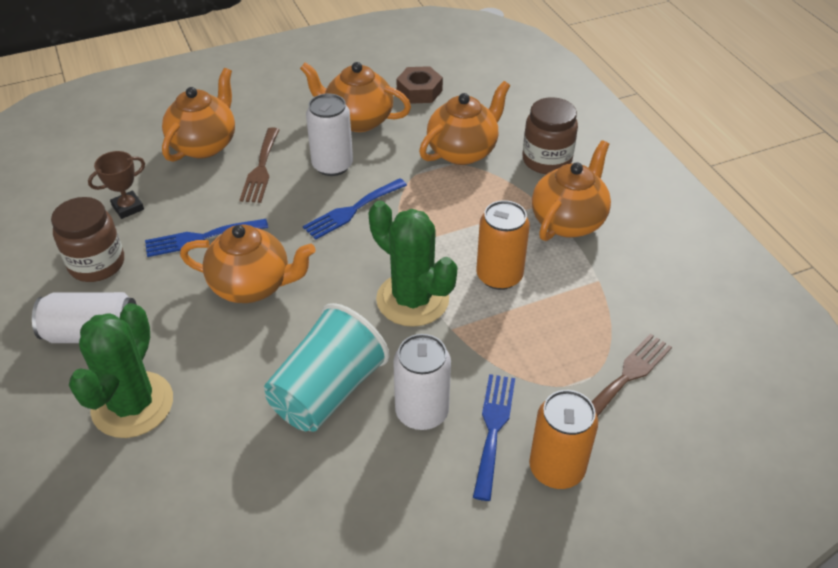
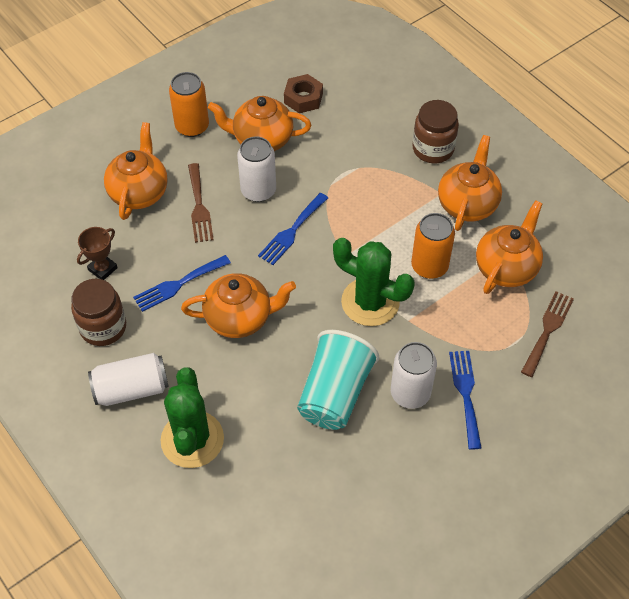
camera: 15 degrees left, 10 degrees up
(463, 151) = (362, 154): orange teapot -> orange teapot (506, 268)
(556, 468) = (519, 413): orange can -> orange can (192, 126)

